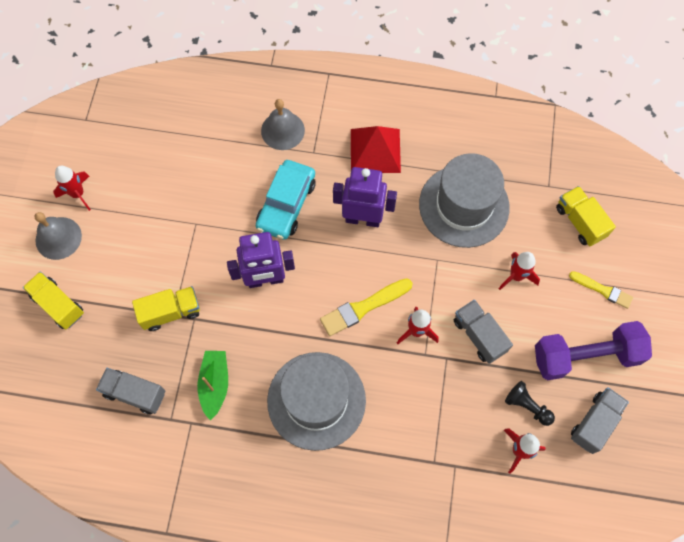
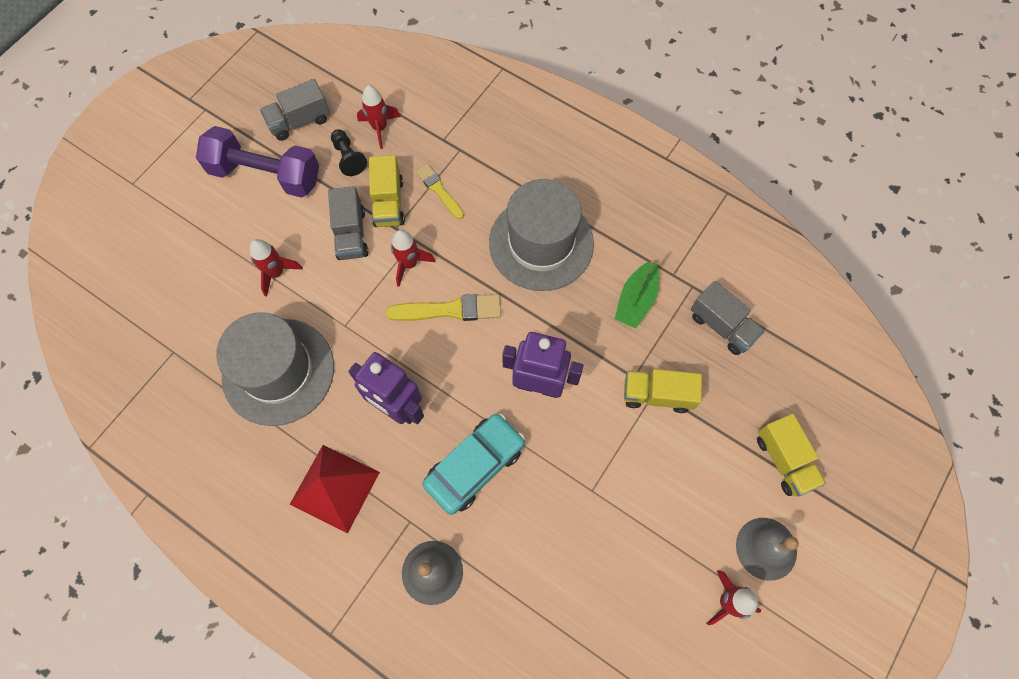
camera: 155 degrees left, 0 degrees up
(580, 222) = (172, 298): yellow truck -> yellow truck (388, 202)
(602, 290) = (204, 223): yellow brush -> yellow brush (439, 190)

